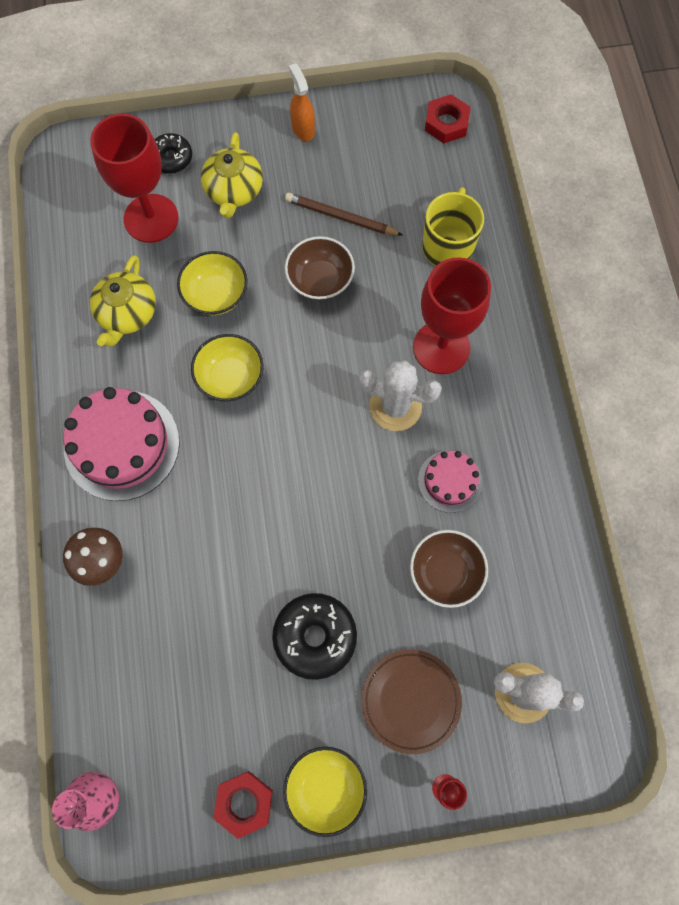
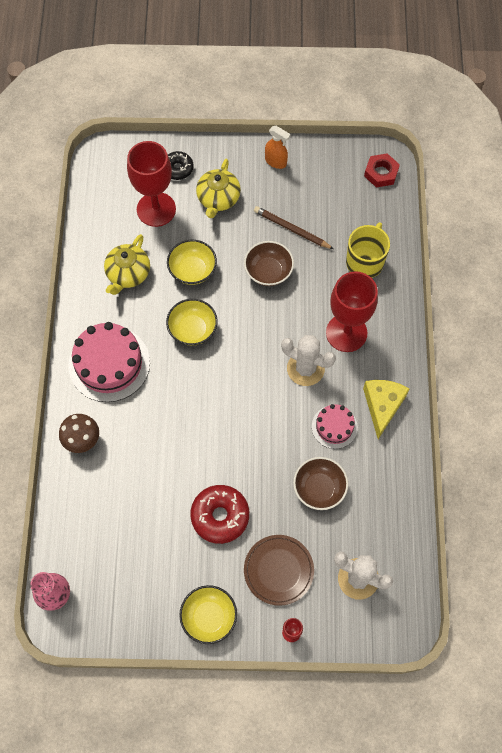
camera: 10 degrees right, 5 degrees down
(244, 803) = (152, 617): red nut -> none
(303, 129) = (276, 162): orange spray bottle -> orange spray bottle turned 135 degrees clockwise
(315, 637) = (220, 516): black donut -> red donut
(509, 441) = (382, 406): none -> yellow cheese

